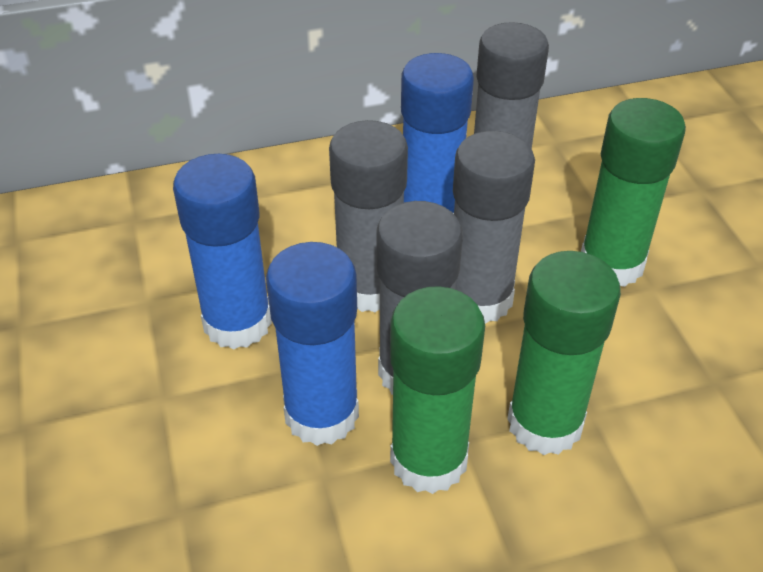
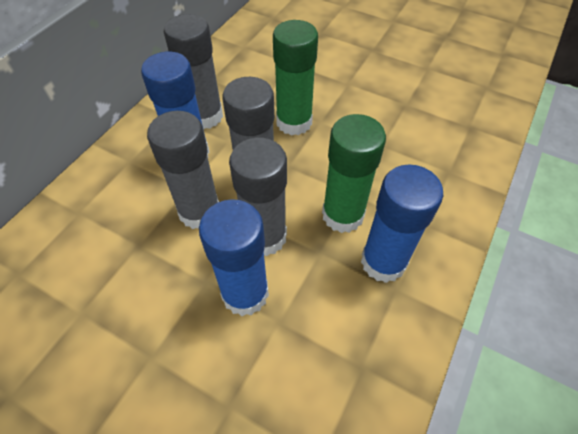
camera: 45 degrees left, 10 degrees up
(237, 323) = (149, 283): blue glue stick -> blue glue stick (383, 262)
(428, 460) = (315, 272): green glue stick -> none

